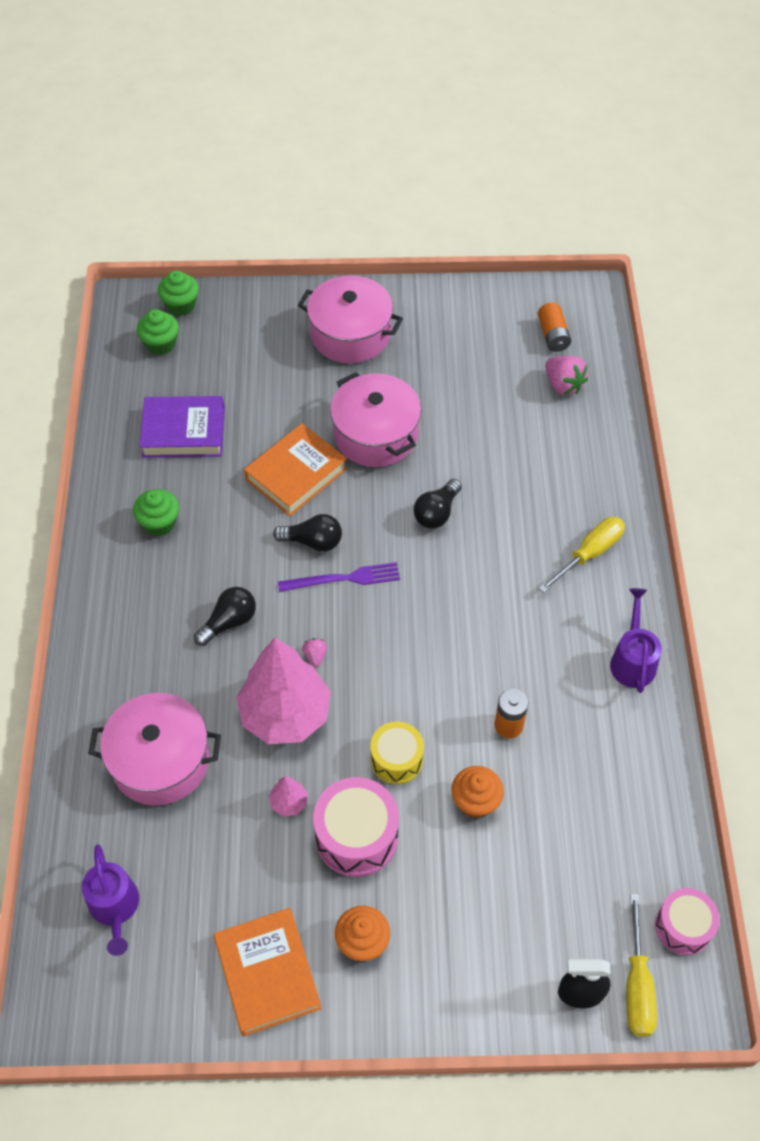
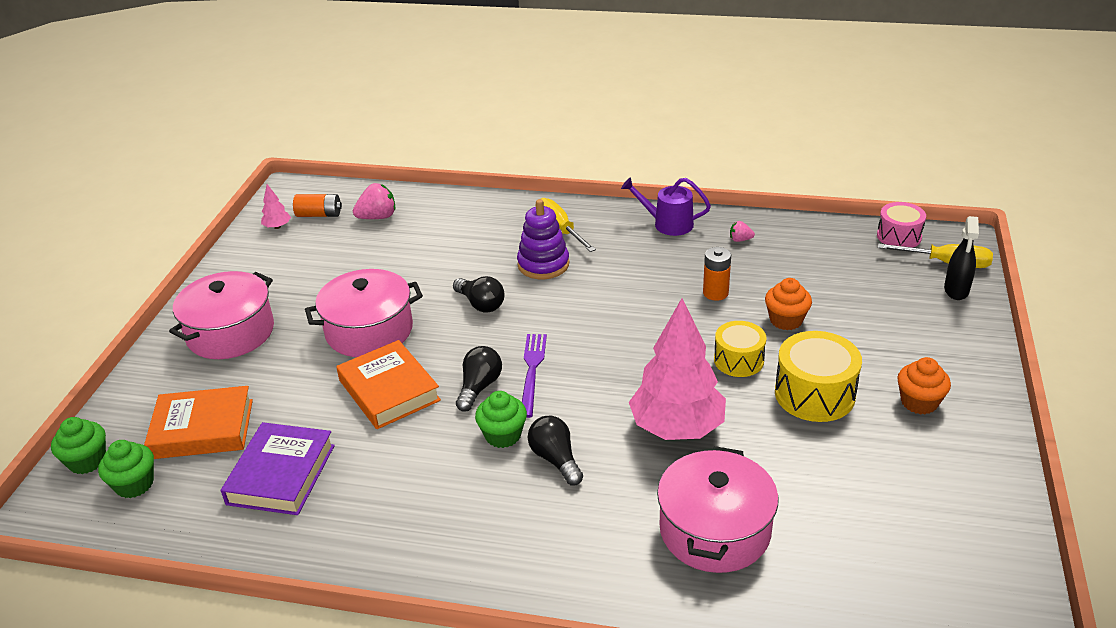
camera: 75 degrees left, 20 degrees down
(115, 907) = (888, 583): purple watering can -> none
(159, 523) = (401, 506): green cupcake -> green cupcake (503, 435)
(268, 974) = (955, 468): orange book -> orange book (202, 429)
(289, 802) = (775, 435): pink tree -> pink tree (277, 227)
(315, 656) = (615, 400): pink strawberry -> pink strawberry (740, 240)
(356, 836) = (814, 394): pink drum -> yellow drum
(518, 552) = (543, 264): none -> purple stacking toy

